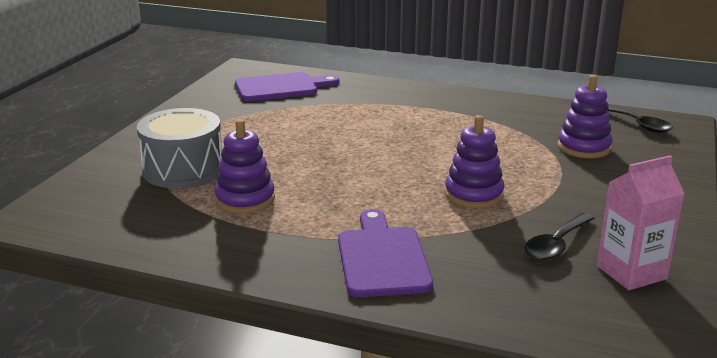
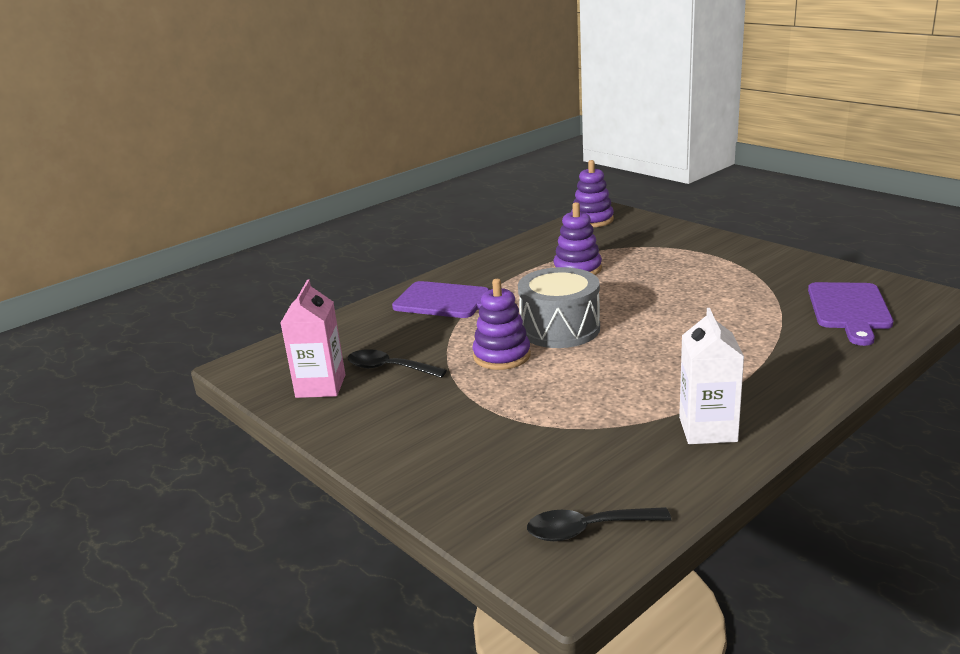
camera: 120 degrees right, 0 degrees up
(183, 169) = (649, 253): grey drum -> grey drum (560, 329)
(496, 109) = (708, 429): none -> white carton
(556, 244) = (389, 368): black spoon -> black spoon turned 45 degrees counterclockwise
(584, 147) = (549, 453): purple stacking toy -> purple stacking toy (592, 220)

